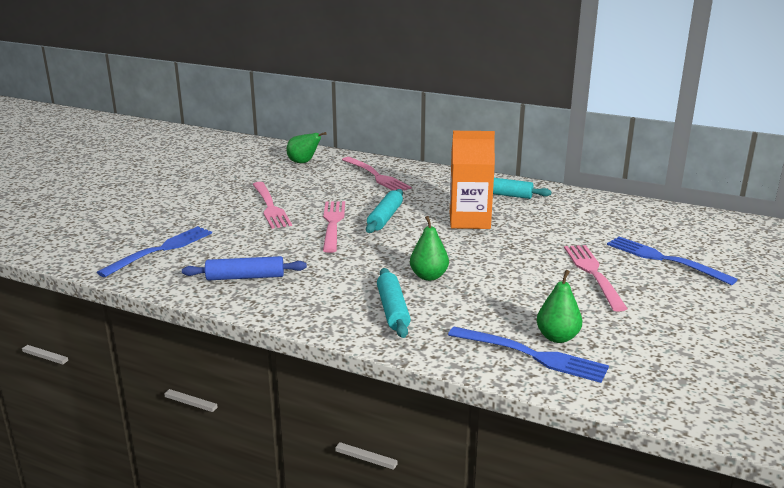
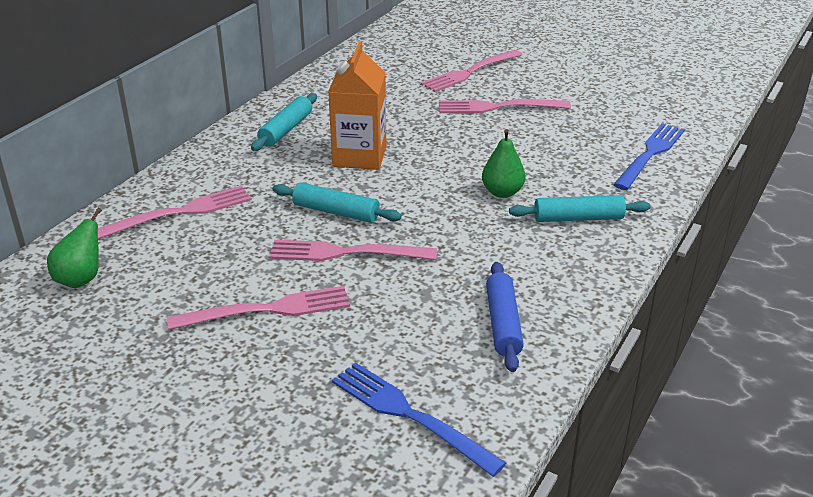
camera: 85 degrees left, 10 degrees up
(557, 337) = (618, 139): green pear -> none
(664, 259) = (469, 72): blue fork -> pink fork

